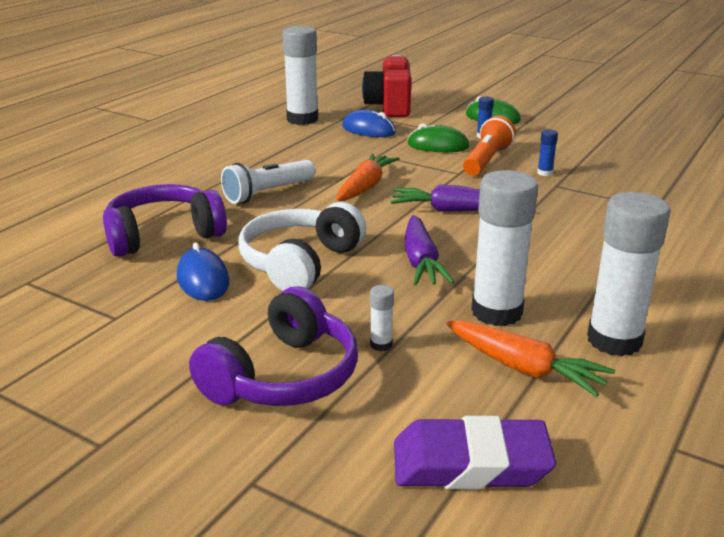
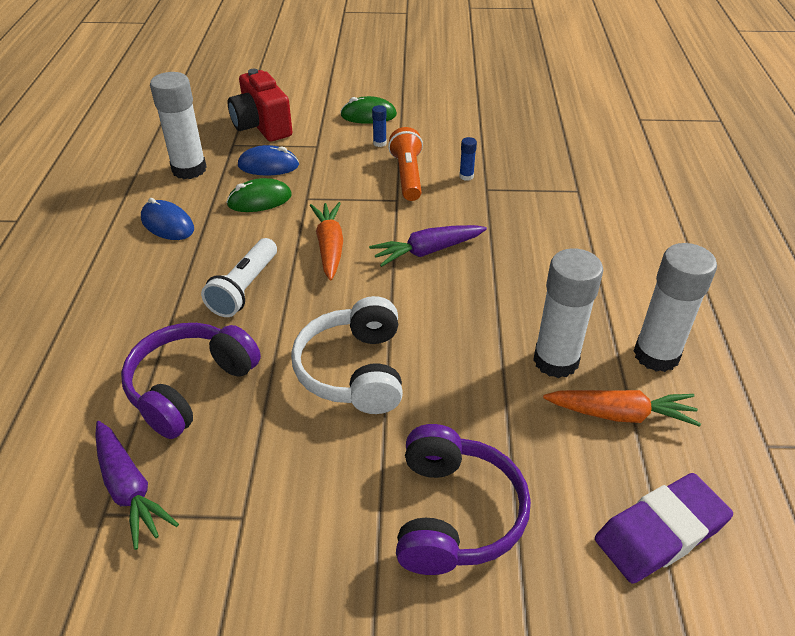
camera: 30 degrees left, 15 degrees up
(203, 280) = (283, 430): blue mouse -> blue mouse (167, 224)
(381, 344) = (500, 439): white glue stick -> none
(421, 262) = (454, 326): purple carrot -> purple carrot (129, 489)
(438, 145) = (350, 168): green mouse -> green mouse (259, 200)

